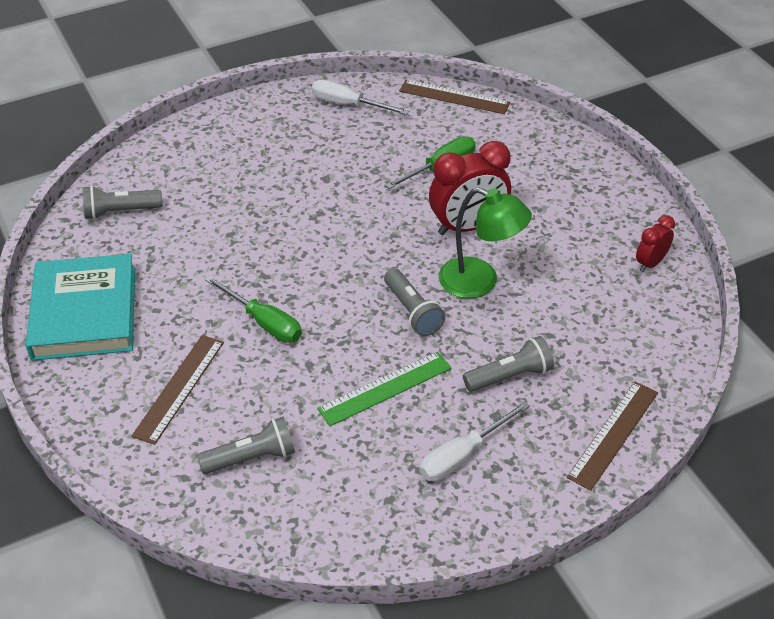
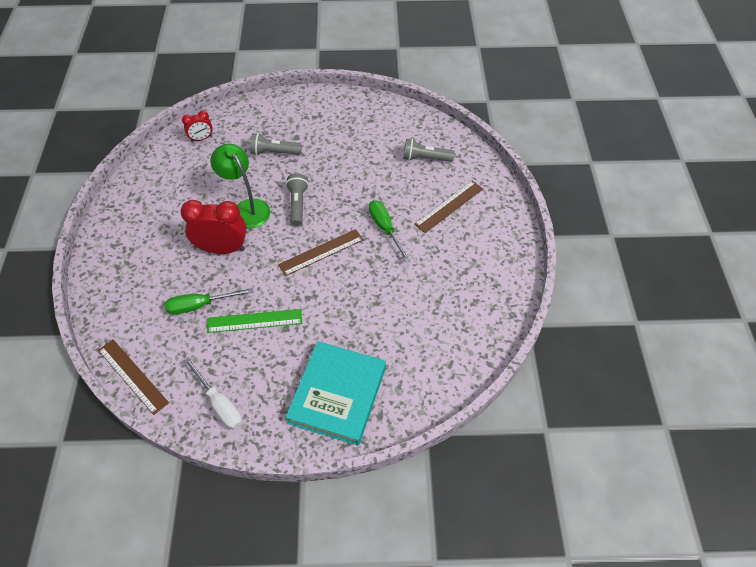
camera: 155 degrees left, 10 degrees up
(84, 313) = (492, 275): turquoise book -> turquoise book (337, 395)
(120, 211) = (447, 355): grey flashlight -> none
(385, 388) = (340, 168): green ruler -> green ruler (254, 321)
(462, 455) = (325, 126): white screwdriver -> none
(613, 434) = (250, 111): brown ruler -> brown ruler (321, 252)
(650, 263) = (143, 184): red clock -> red clock (201, 138)

